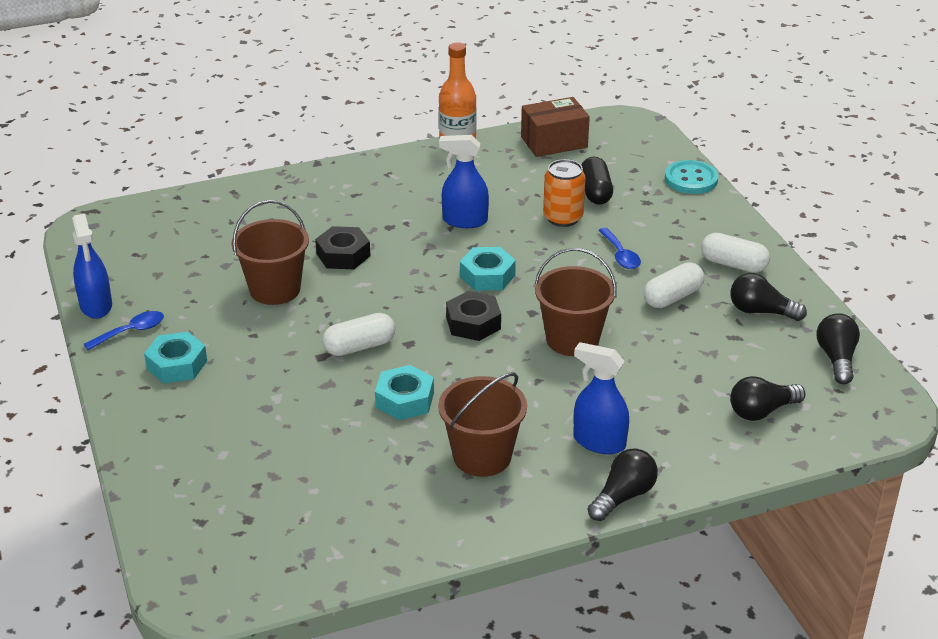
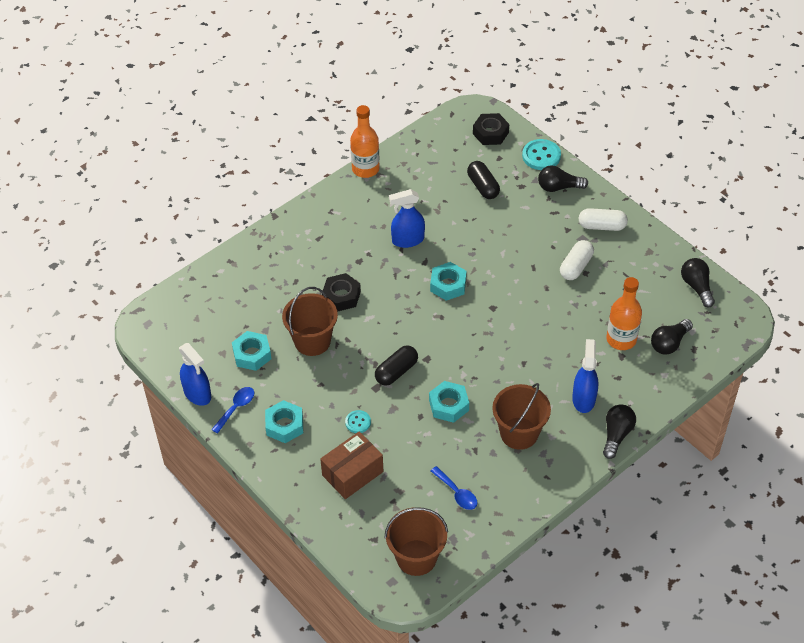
camera: 20 degrees left, 15 degrees up
(191, 284) = (252, 354): none -> turquoise nut
(272, 386) = (358, 422): none -> turquoise button
(360, 346) = (396, 371): white capsule -> black capsule
(473, 323) = (459, 328): black nut -> black nut (490, 133)
(554, 142) = (432, 146): brown box -> brown box (352, 473)
(563, 218) = (472, 217): orange can -> none
(572, 339) = (529, 322): brown bucket -> brown bucket (416, 557)
(599, 442) = (583, 399): blue spray bottle -> blue spray bottle turned 90 degrees clockwise
(620, 255) = (526, 240): blue spoon -> blue spoon (456, 493)
(692, 389) = (621, 339): none -> orange bottle
(761, 311) = (635, 262): black light bulb -> black light bulb (558, 187)

